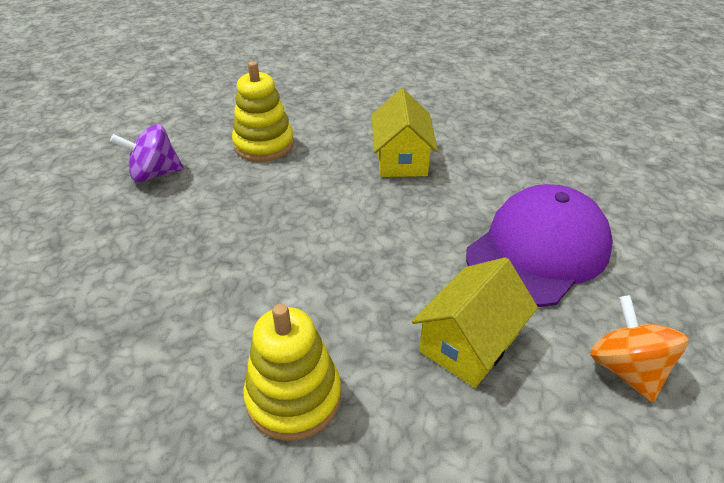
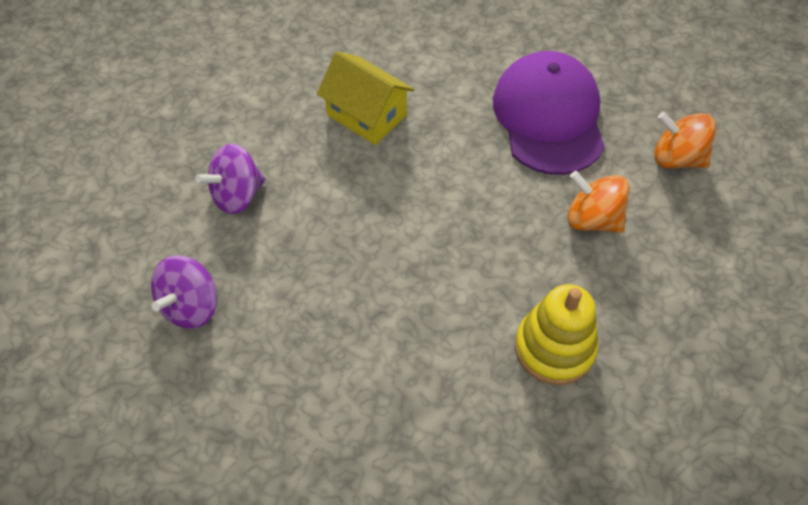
camera: 50 degrees left, 15 degrees up
(264, 145) = (237, 195): yellow stacking toy -> purple spinning top
(469, 342) = (592, 219): yellow house -> orange spinning top

